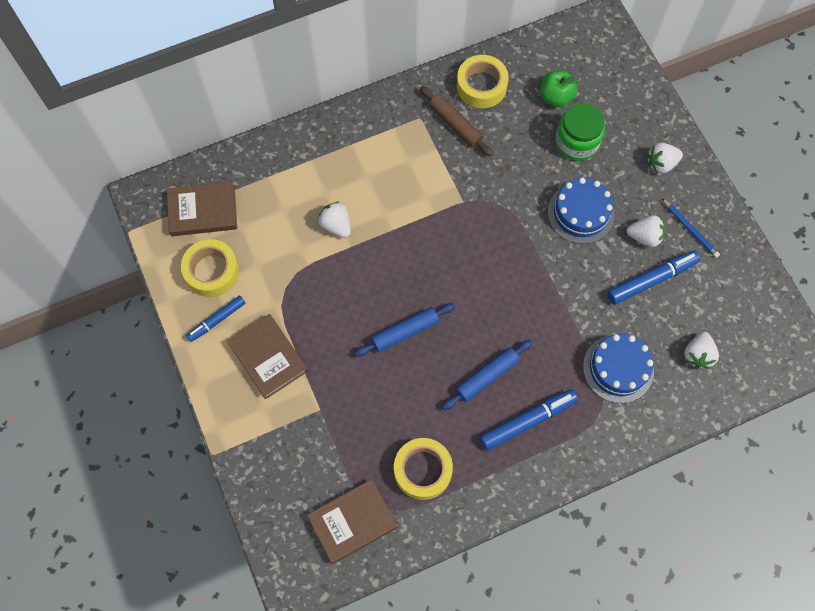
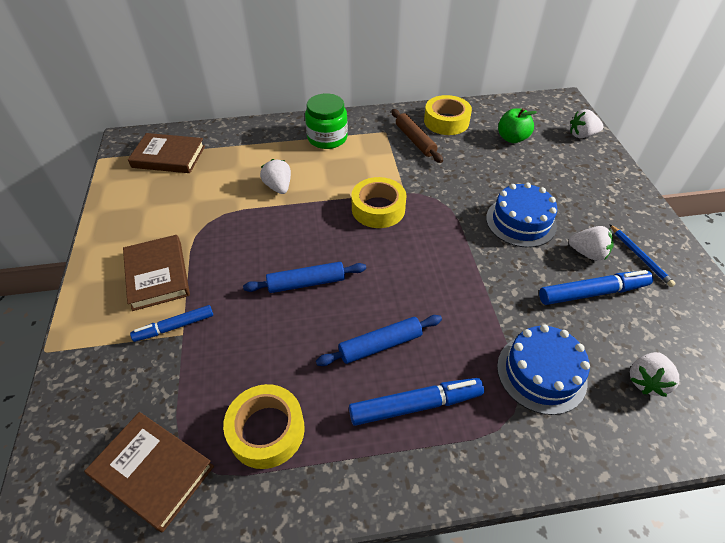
camera: 15 degrees right, 20 degrees down
(212, 271) = (149, 198): yellow tape -> yellow tape (378, 209)
(217, 320) = (129, 234): blue marker -> blue marker (174, 327)
(352, 522) = (152, 471): brown book -> brown book turned 45 degrees clockwise
(576, 142) = (526, 170): green jar -> green jar (327, 138)
(661, 164) = (610, 199): white strawberry -> white strawberry (582, 135)

